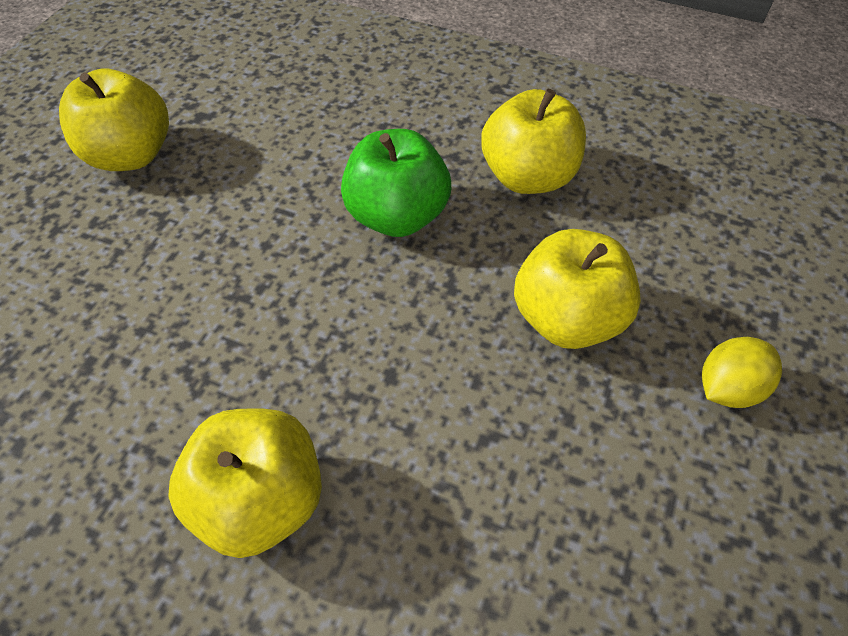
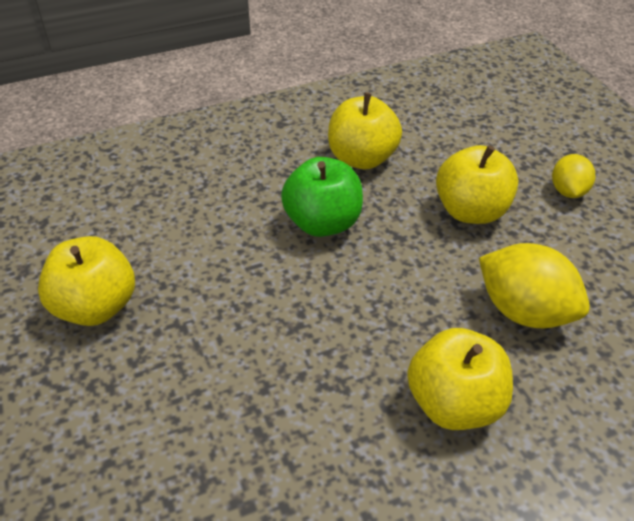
camera: 45 degrees left, 10 degrees down
(466, 476) = (524, 311): none -> yellow lemon

